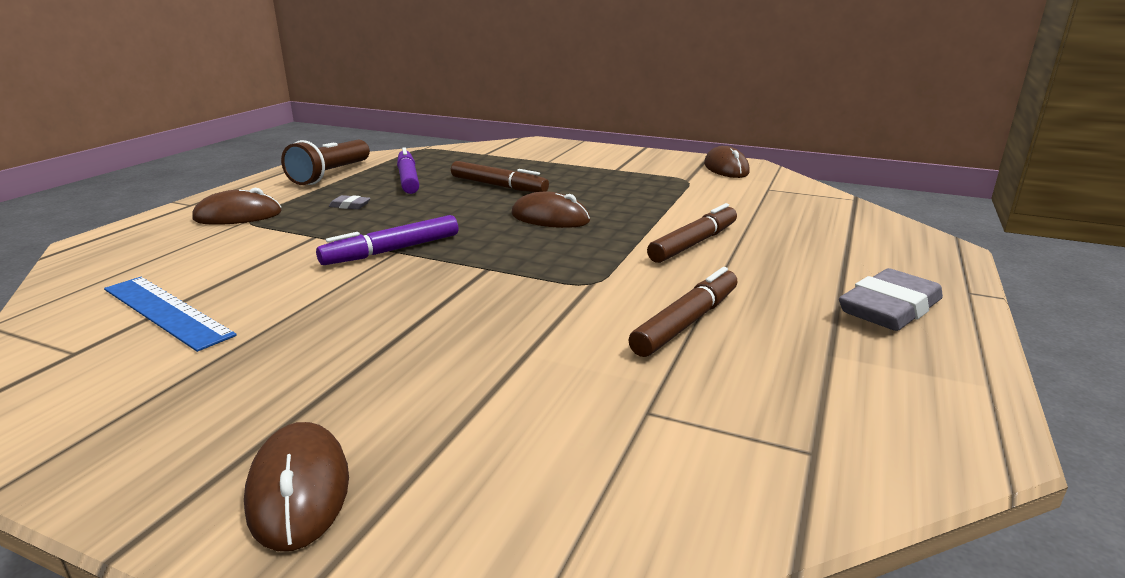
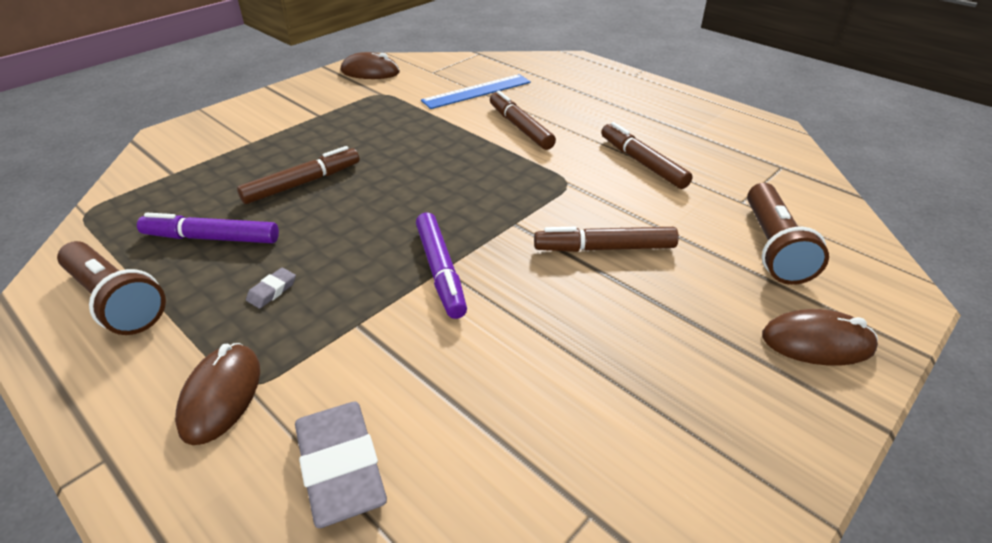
camera: 70 degrees left, 15 degrees up
(167, 311) = (516, 442): blue ruler -> blue ruler (477, 91)
(463, 318) = (604, 248): none -> brown marker
(528, 445) = (772, 247): none -> brown flashlight
(550, 218) = (421, 173): brown mouse -> none
(889, 308) = (646, 100): grey eraser -> grey eraser (340, 466)

